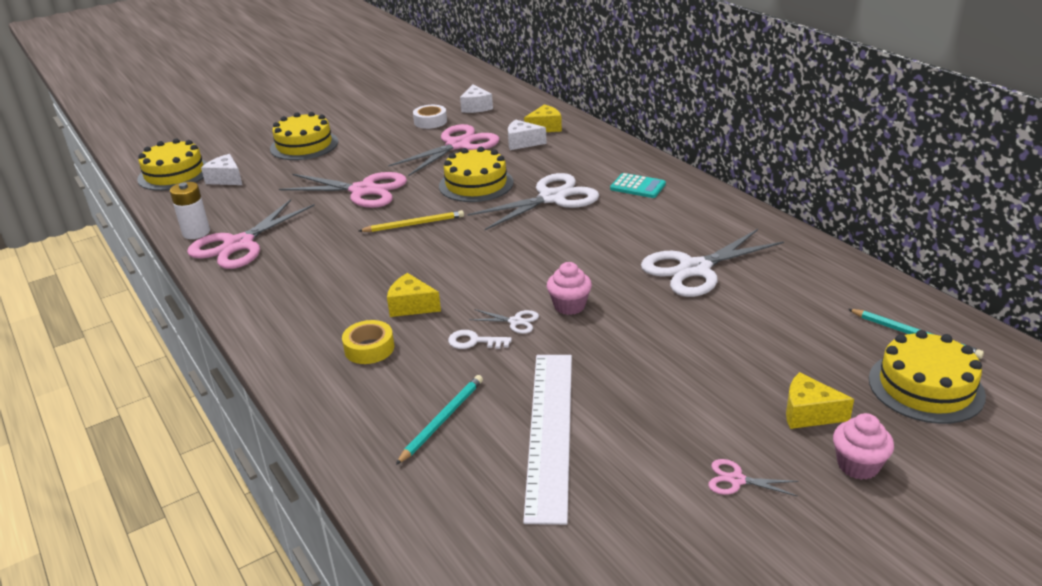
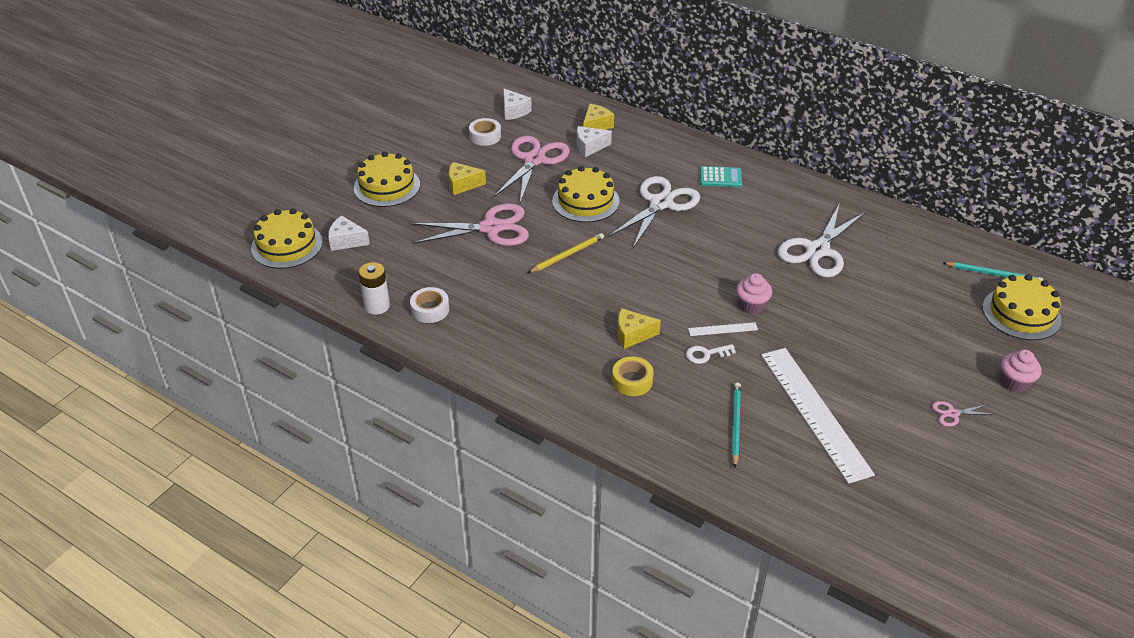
camera: 25 degrees left, 10 degrees up
(239, 244) = (430, 309): pink scissors -> white tape
(515, 322) = (723, 329): white scissors -> white ruler
(808, 413) = (965, 353): yellow cheese -> yellow cheese (462, 185)

